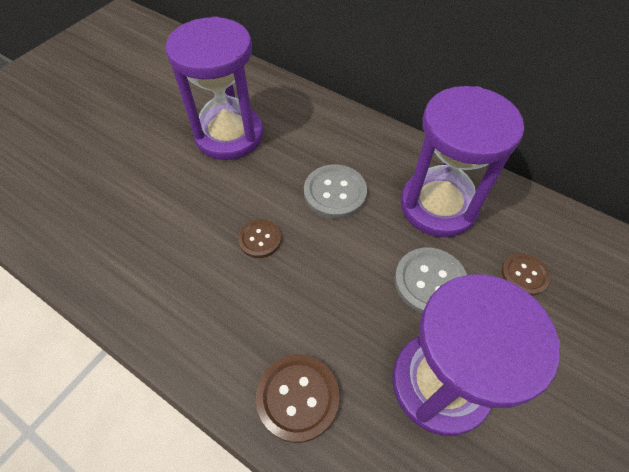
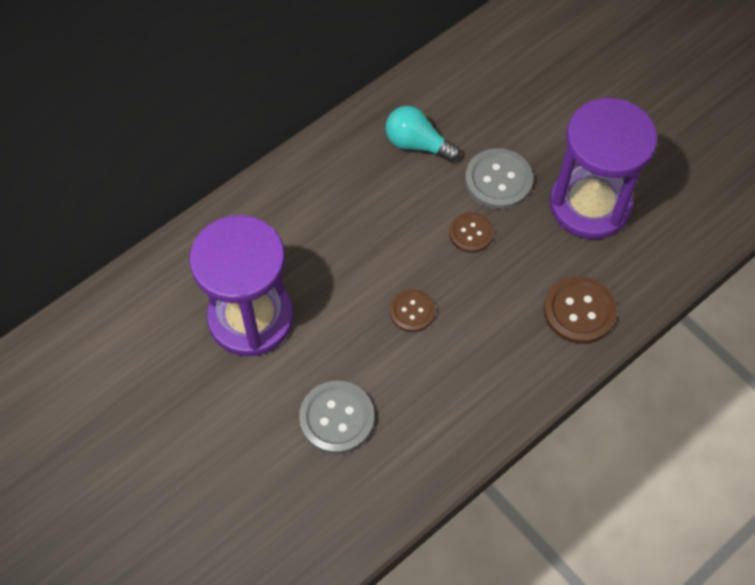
camera: 75 degrees left, 5 degrees up
(335, 193) = (373, 229): grey button -> grey button (337, 418)
(438, 206) = (417, 144): purple hourglass -> turquoise light bulb
(524, 275) = (510, 107): brown button -> brown button (471, 233)

